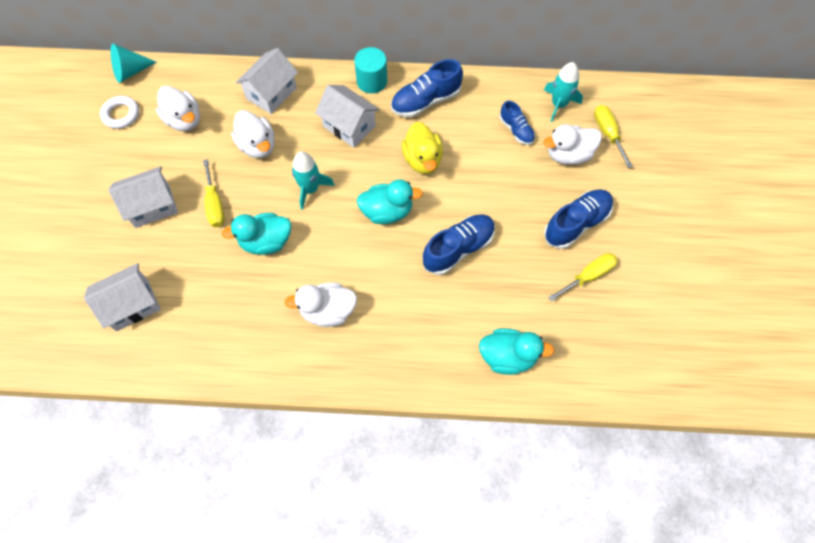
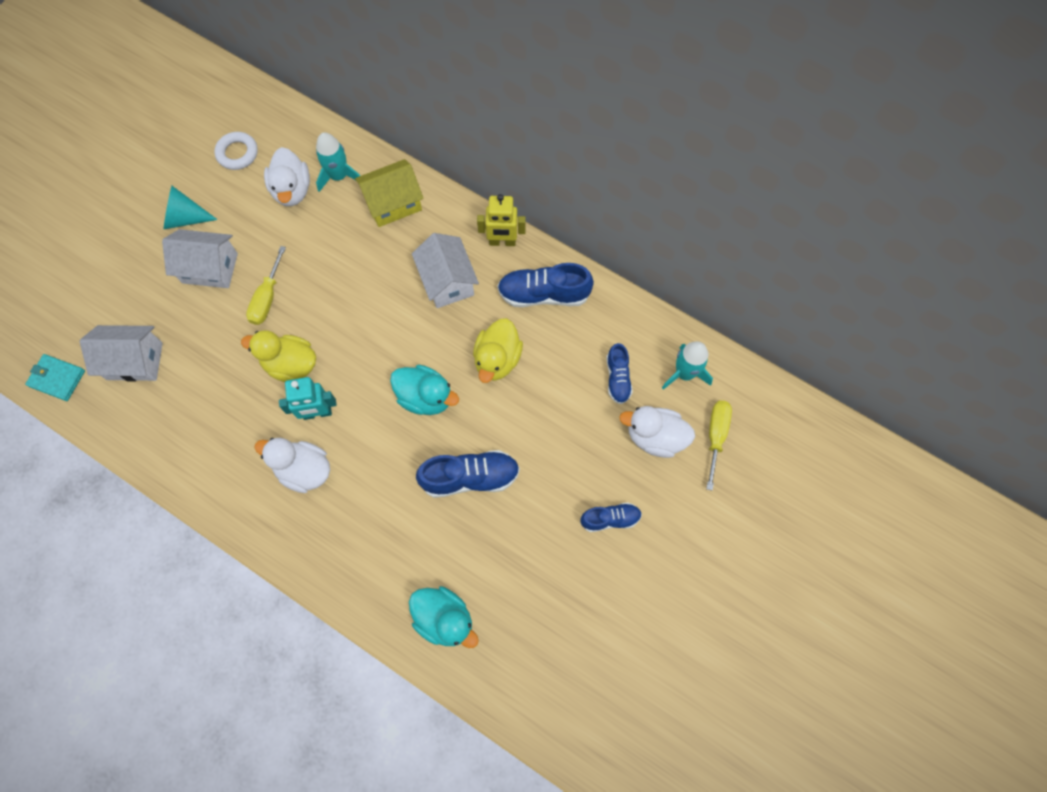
camera: 30 degrees right, 5 degrees up
(70, 353) = (57, 378): none -> turquoise wallet
(130, 71) = (273, 109): turquoise cone -> turquoise cone (185, 218)
(257, 146) = (345, 256): white duck -> none
(266, 242) = (290, 364): turquoise duck -> yellow duck
(271, 93) = (393, 203): white house -> yellow house
(310, 189) = (366, 331): turquoise rocket -> turquoise rocket (339, 176)
(311, 265) = (317, 413): none -> turquoise robot
(372, 81) = (502, 242): turquoise cylinder -> yellow robot
(576, 224) = (610, 519): blue shoe -> blue shoe, size x0.61
(588, 276) = (583, 583): yellow screwdriver -> none

